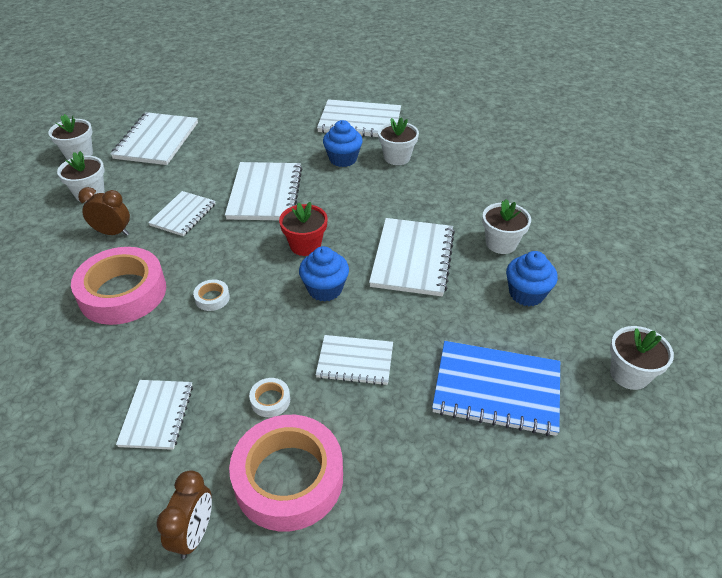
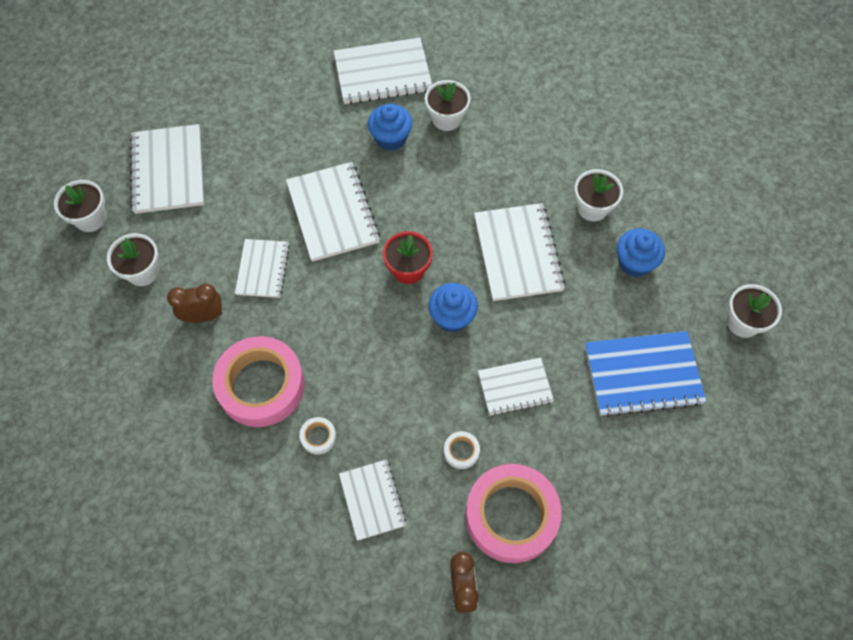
camera: 20 degrees left, 20 degrees up
(212, 298) = (351, 363): white tape -> white tape (318, 437)

